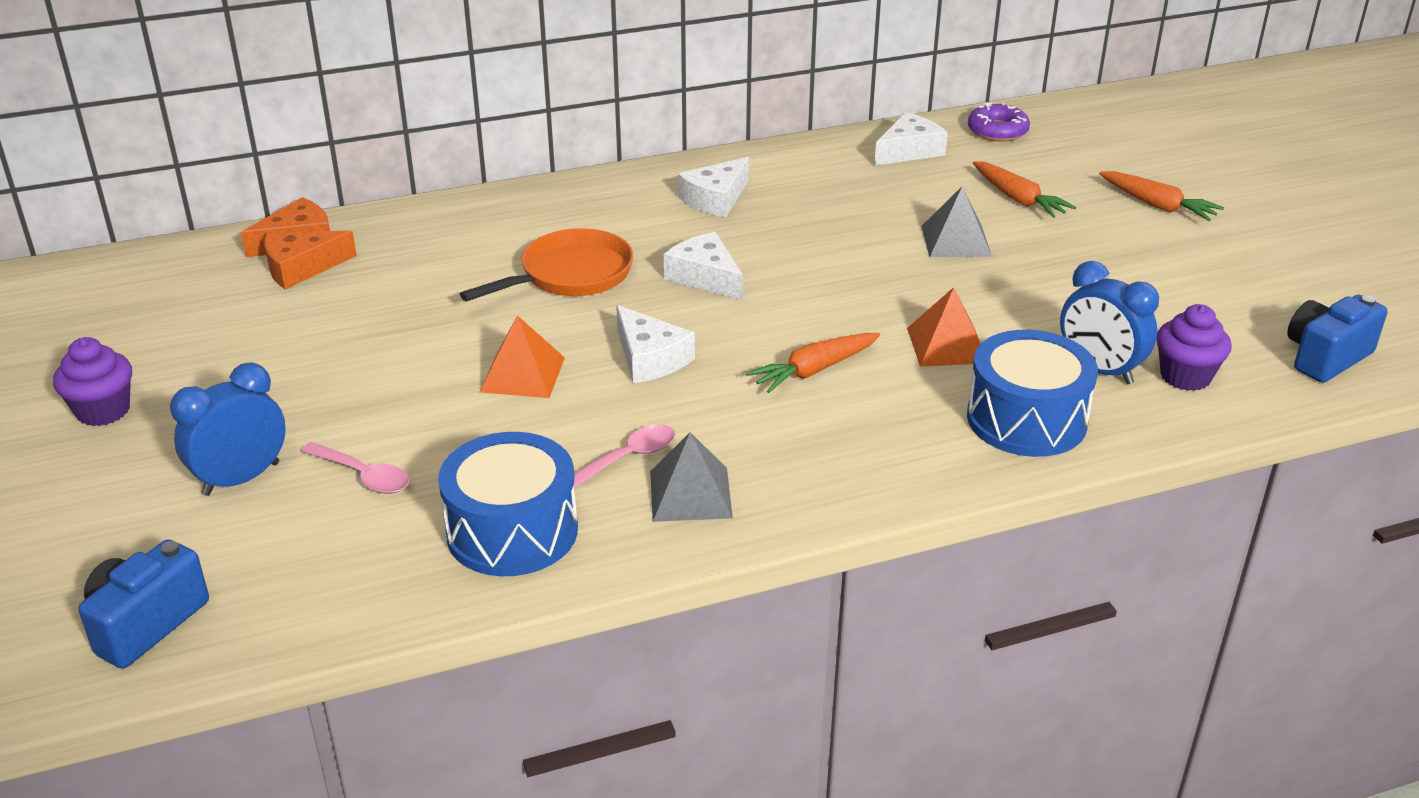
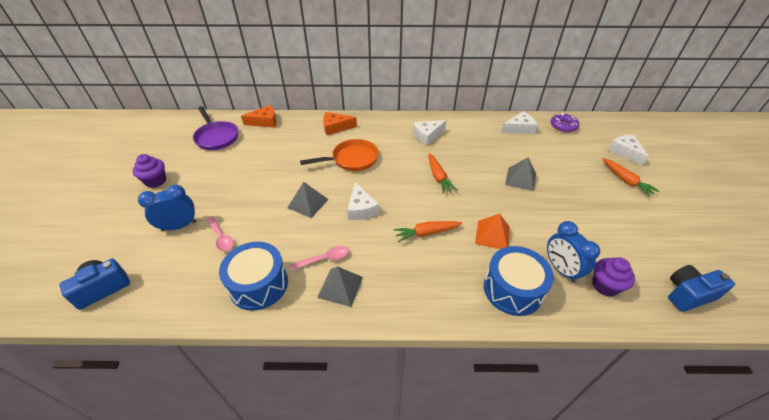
camera: 20 degrees right, 10 degrees up
(193, 295) = (216, 137): none -> purple pan
(301, 268) = (258, 133): orange cheese -> orange cheese (335, 127)
(522, 374) = (307, 203): orange pyramid -> grey pyramid
(705, 277) = (404, 172): white cheese -> white cheese (625, 152)
(1018, 199) = (559, 163): orange carrot -> orange carrot (438, 177)

